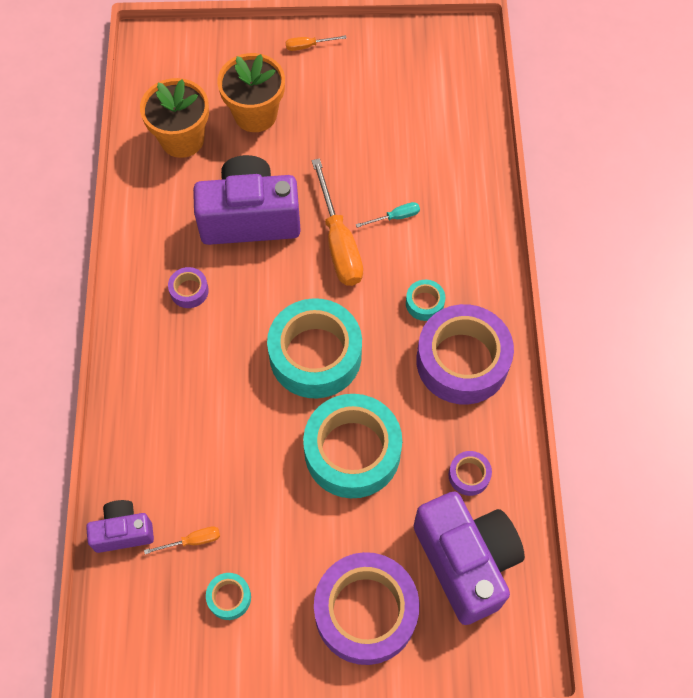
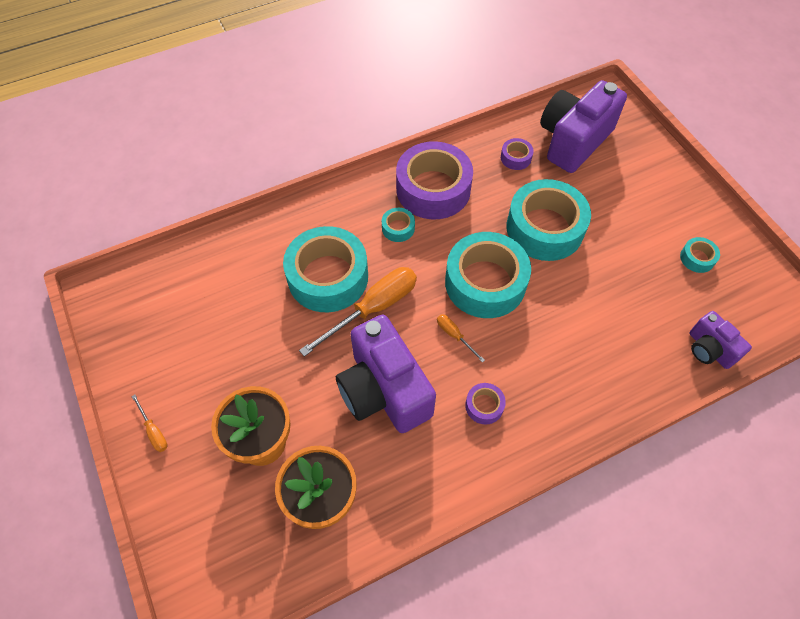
camera: 115 degrees left, 5 degrees down
(192, 541) = (679, 299): orange screwdriver -> orange screwdriver (454, 336)
(365, 612) = (644, 180): purple tape -> none
(395, 217) = (328, 277): turquoise screwdriver -> turquoise tape

